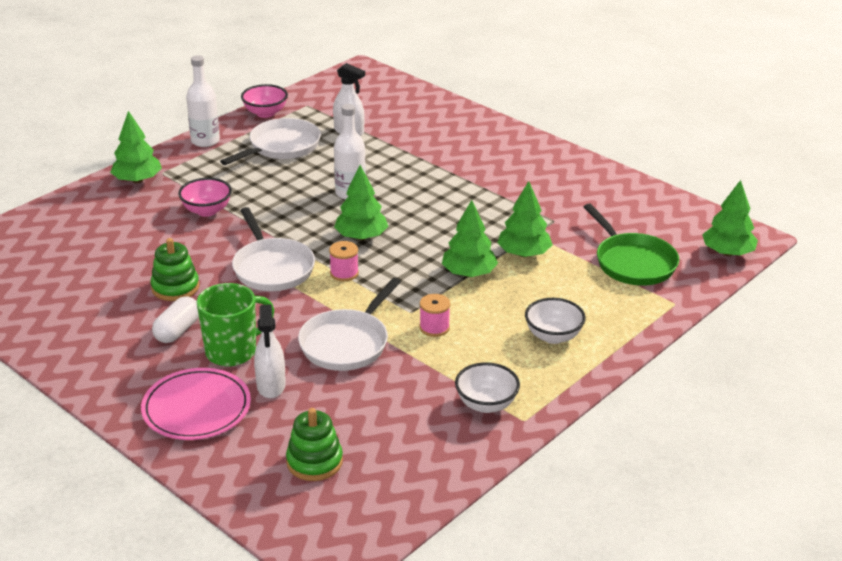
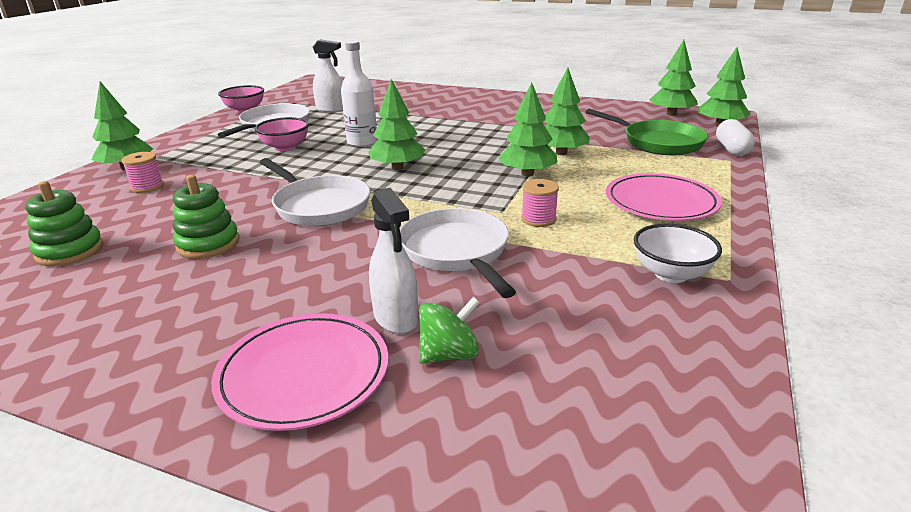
camera: 20 degrees left, 5 degrees down
(177, 331) = (230, 286): white capsule -> white capsule (732, 149)
(205, 141) = (193, 133): white bottle -> none
(207, 211) = (218, 176): pink bowl -> pink bowl (285, 147)
(233, 351) = (319, 292): green mug -> none
(287, 420) = (449, 354): none -> green spinning top
(314, 462) = (532, 401): green stacking toy -> green stacking toy (70, 251)
(344, 273) = (402, 196): pink spool -> pink spool (147, 187)
(347, 343) = (457, 252): white pan -> white pan turned 150 degrees clockwise
(553, 336) = (661, 202): white bowl -> pink plate
(696, 222) = (671, 114): none -> green tree

